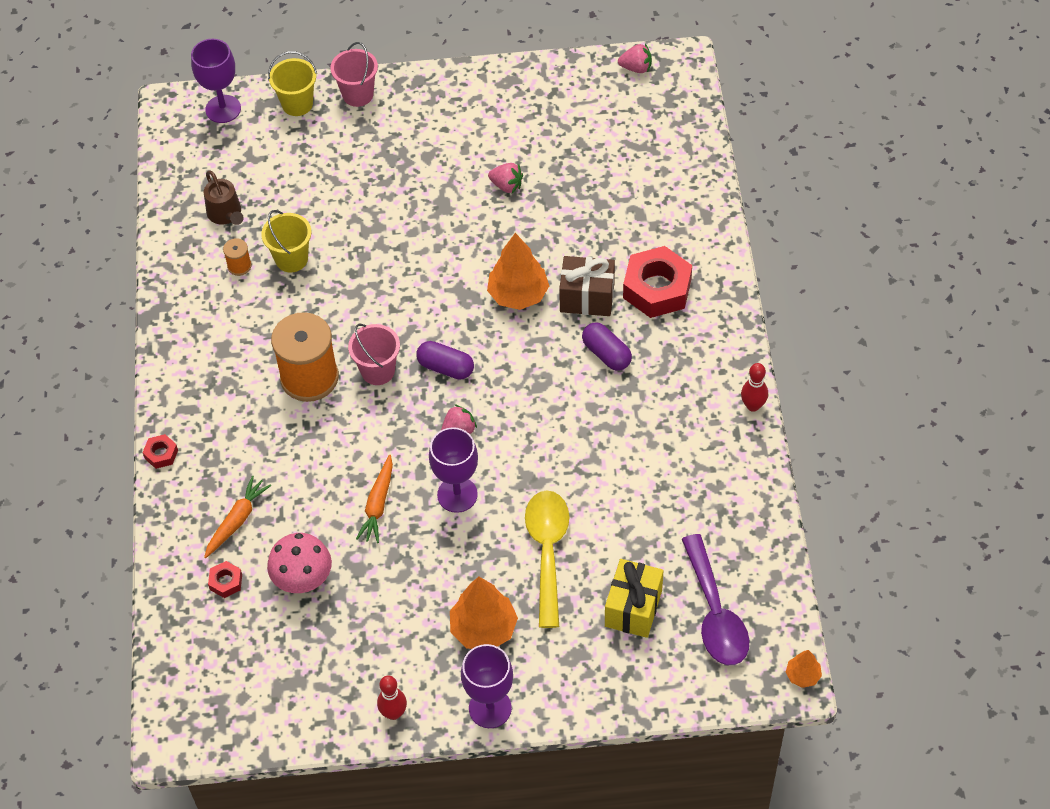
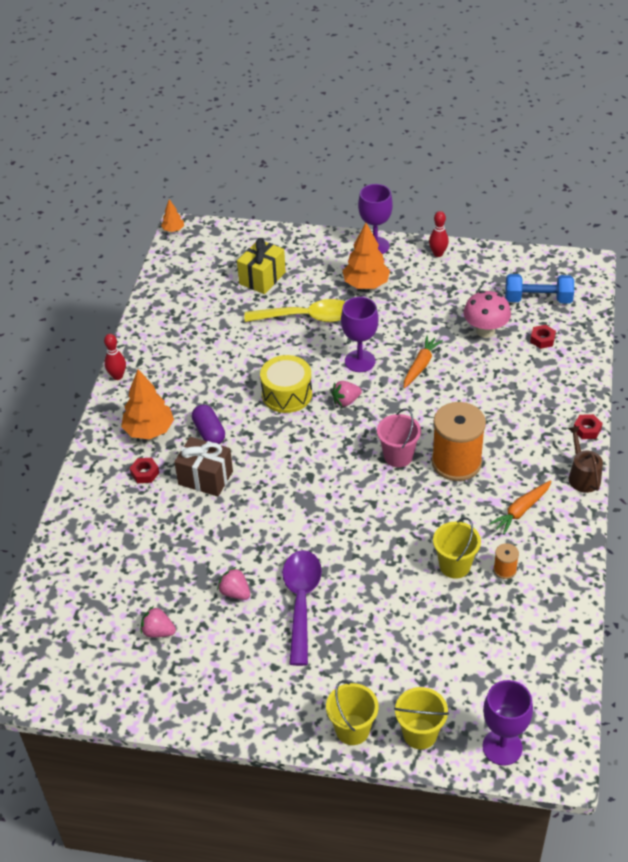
camera: 165 degrees left, 10 degrees down
(226, 214) = (512, 624): brown watering can -> brown watering can (582, 476)
(237, 520) = (530, 375): orange carrot -> orange carrot (521, 510)
(238, 653) = (538, 299): none -> blue dumbbell
(358, 94) = (352, 729): pink bucket -> yellow bucket
(445, 367) = (341, 448): purple capsule -> none
(518, 294) = (261, 492): orange tree -> orange tree (149, 430)
(533, 425) = (287, 394): none -> yellow drum
(547, 551) = (307, 317): yellow spoon -> yellow spoon turned 105 degrees counterclockwise
(636, 68) = (56, 691): pink strawberry -> pink strawberry (158, 631)
(657, 288) = (145, 473): red nut -> red nut, size x0.45
(715, 613) = (210, 267): purple spoon -> purple spoon (301, 601)

